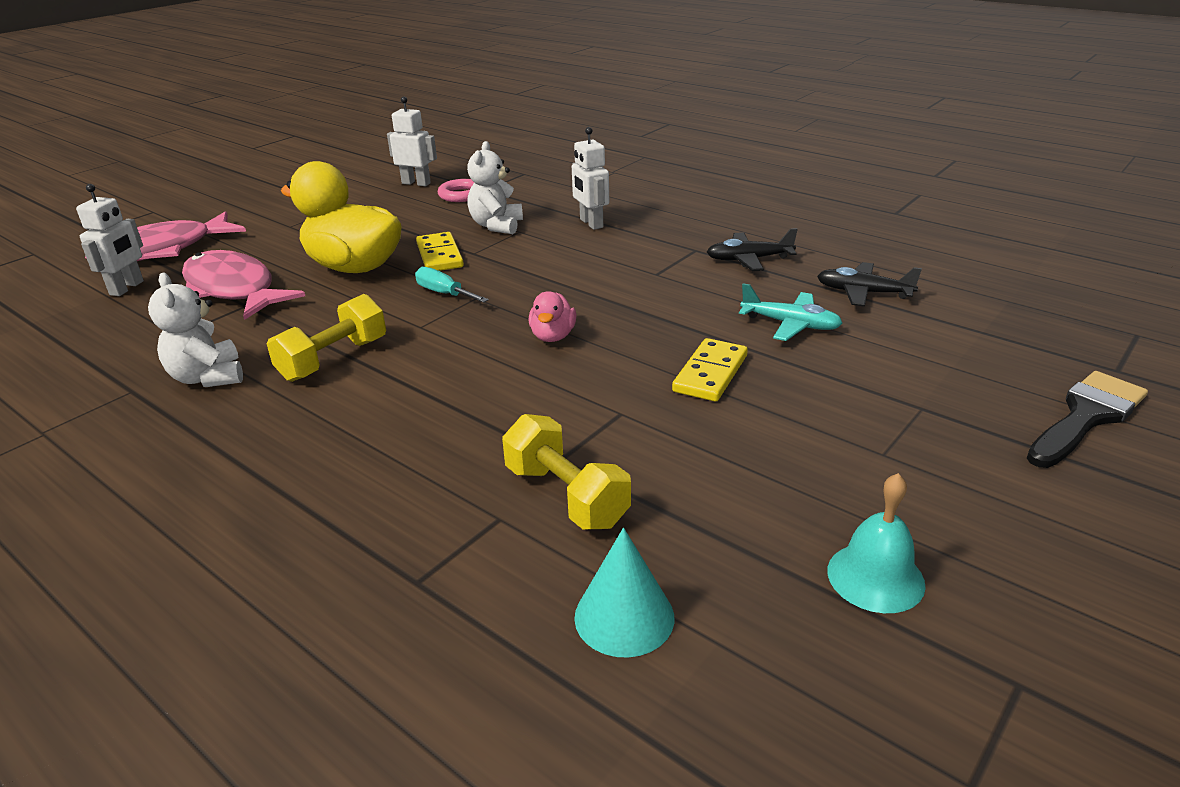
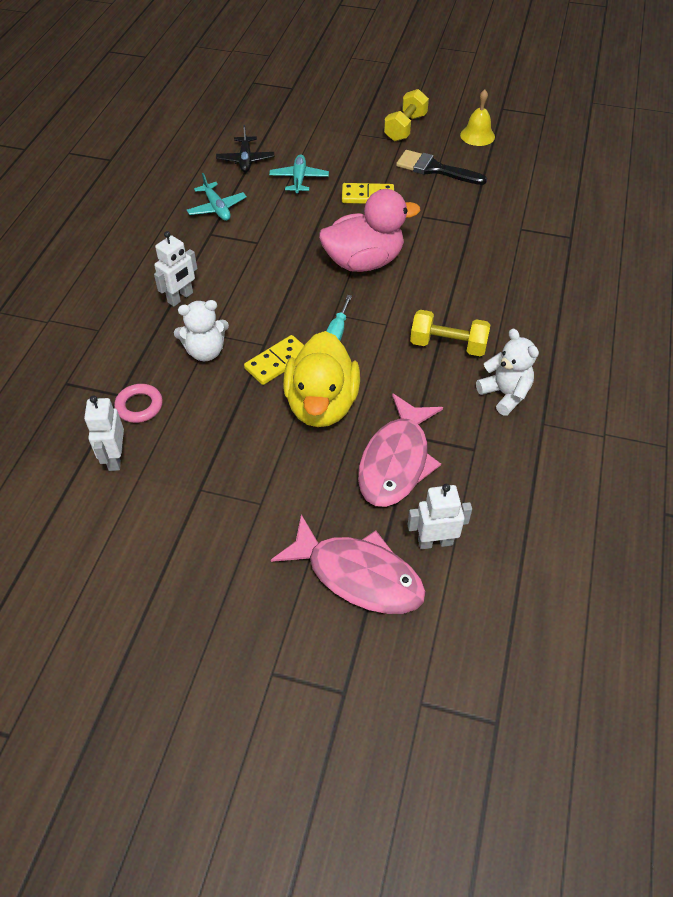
camera: 115 degrees left, 20 degrees up
(208, 377) = (505, 394): white teddy bear -> white teddy bear turned 75 degrees counterclockwise
(553, 336) = (364, 262): pink duck -> pink duck, size x2.16
(566, 496) = (493, 215): yellow dumbbell -> yellow dumbbell (405, 128)
(624, 617) = (542, 183): turquoise cone -> none
(749, 259) = (217, 208): black plane -> turquoise plane
(875, 577) = (477, 135): turquoise bell -> yellow bell
(1086, 417) = (338, 95): black brush -> black brush (434, 169)

